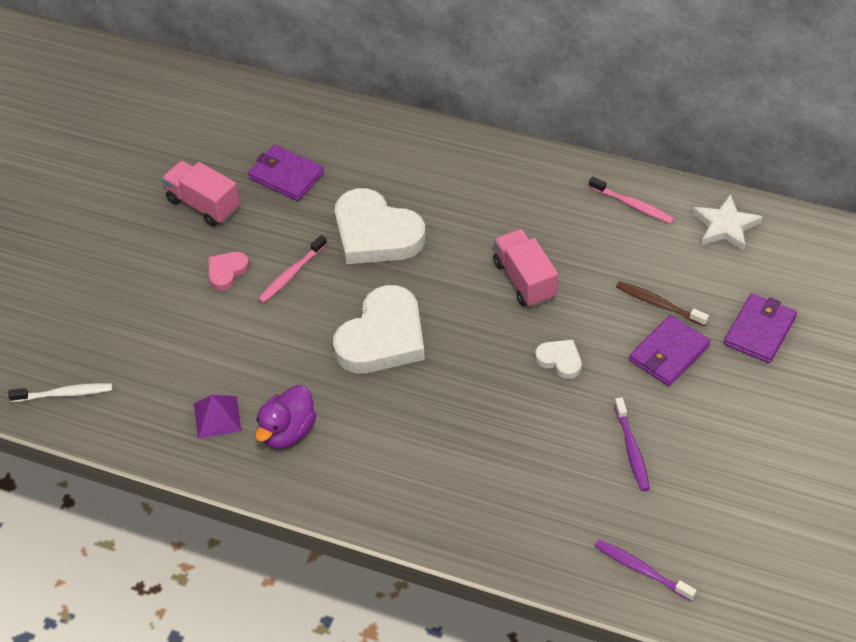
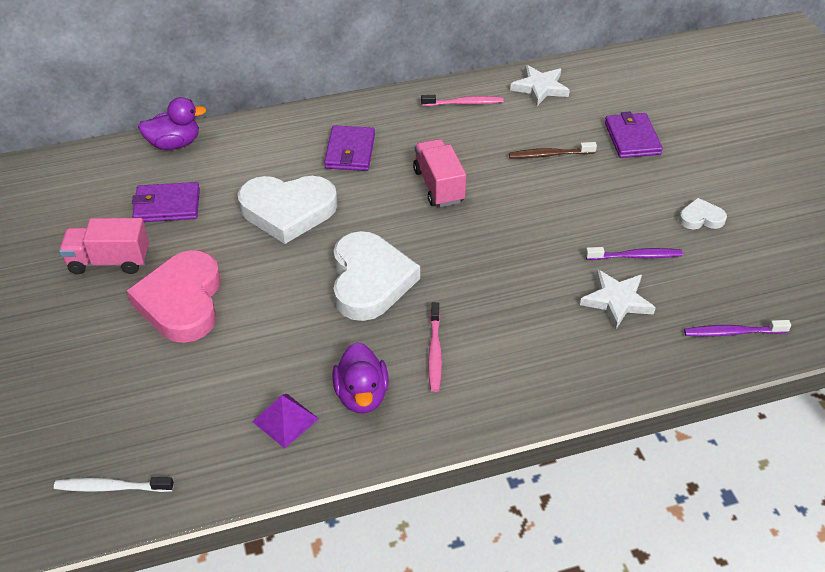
camera: 40 degrees left, 5 degrees down
(64, 394) = (111, 487): white toothbrush -> white toothbrush turned 135 degrees counterclockwise
(227, 272) = (182, 301): pink heart -> pink heart, size x2.15
(291, 274) = (244, 274): pink toothbrush -> pink toothbrush (435, 352)
(341, 116) = (174, 144): none -> purple duck
(524, 280) = (438, 186): pink truck -> pink truck turned 45 degrees clockwise
(560, 360) = (522, 225): white heart -> white heart (701, 218)
(570, 479) = (616, 301): none -> white star
(632, 449) = (635, 256): purple toothbrush -> purple toothbrush turned 45 degrees counterclockwise
(669, 353) = (590, 182): purple wallet -> purple wallet (350, 151)

